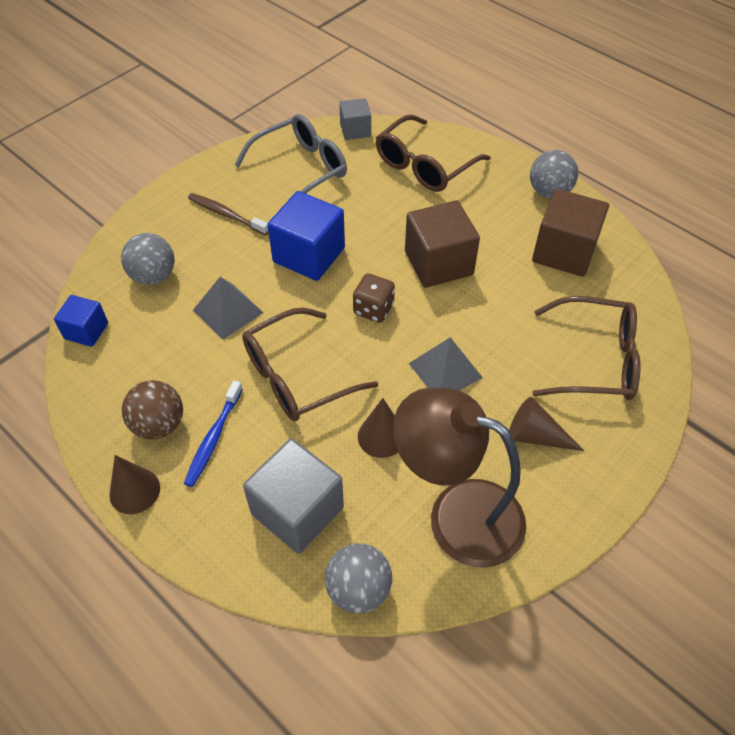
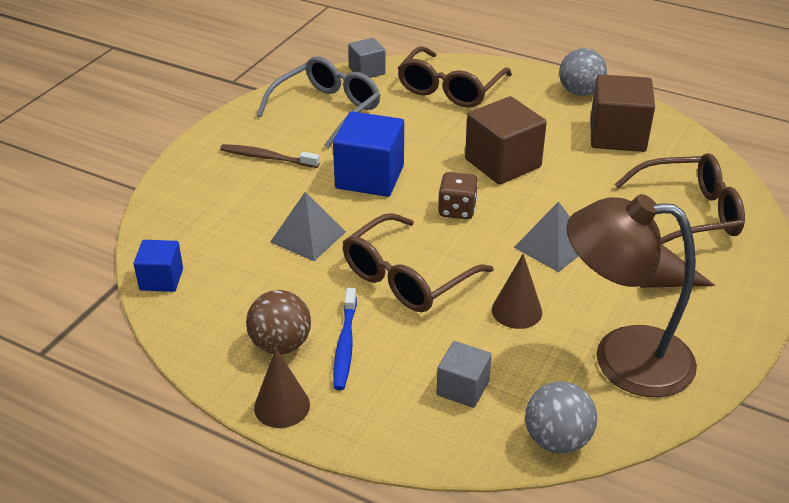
camera: 15 degrees left, 15 degrees down
(153, 276) = (213, 220): grey ball -> none
(297, 510) = (463, 388): grey cube -> grey cube, size x0.57

